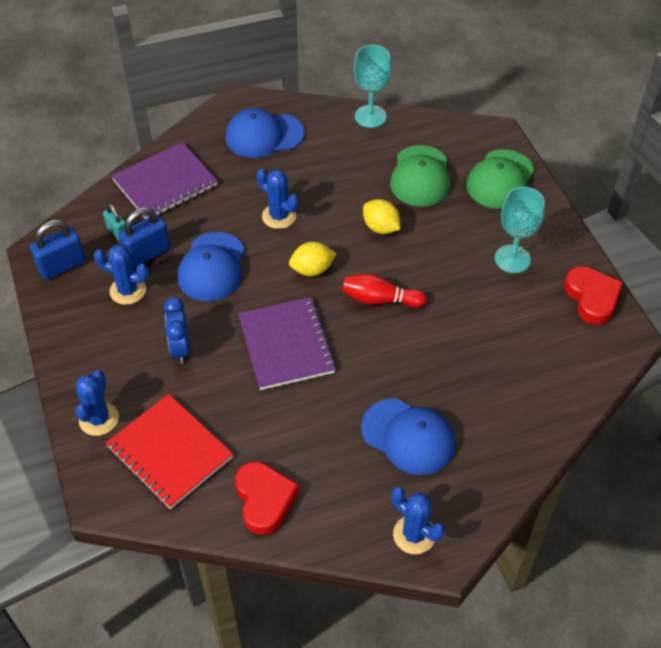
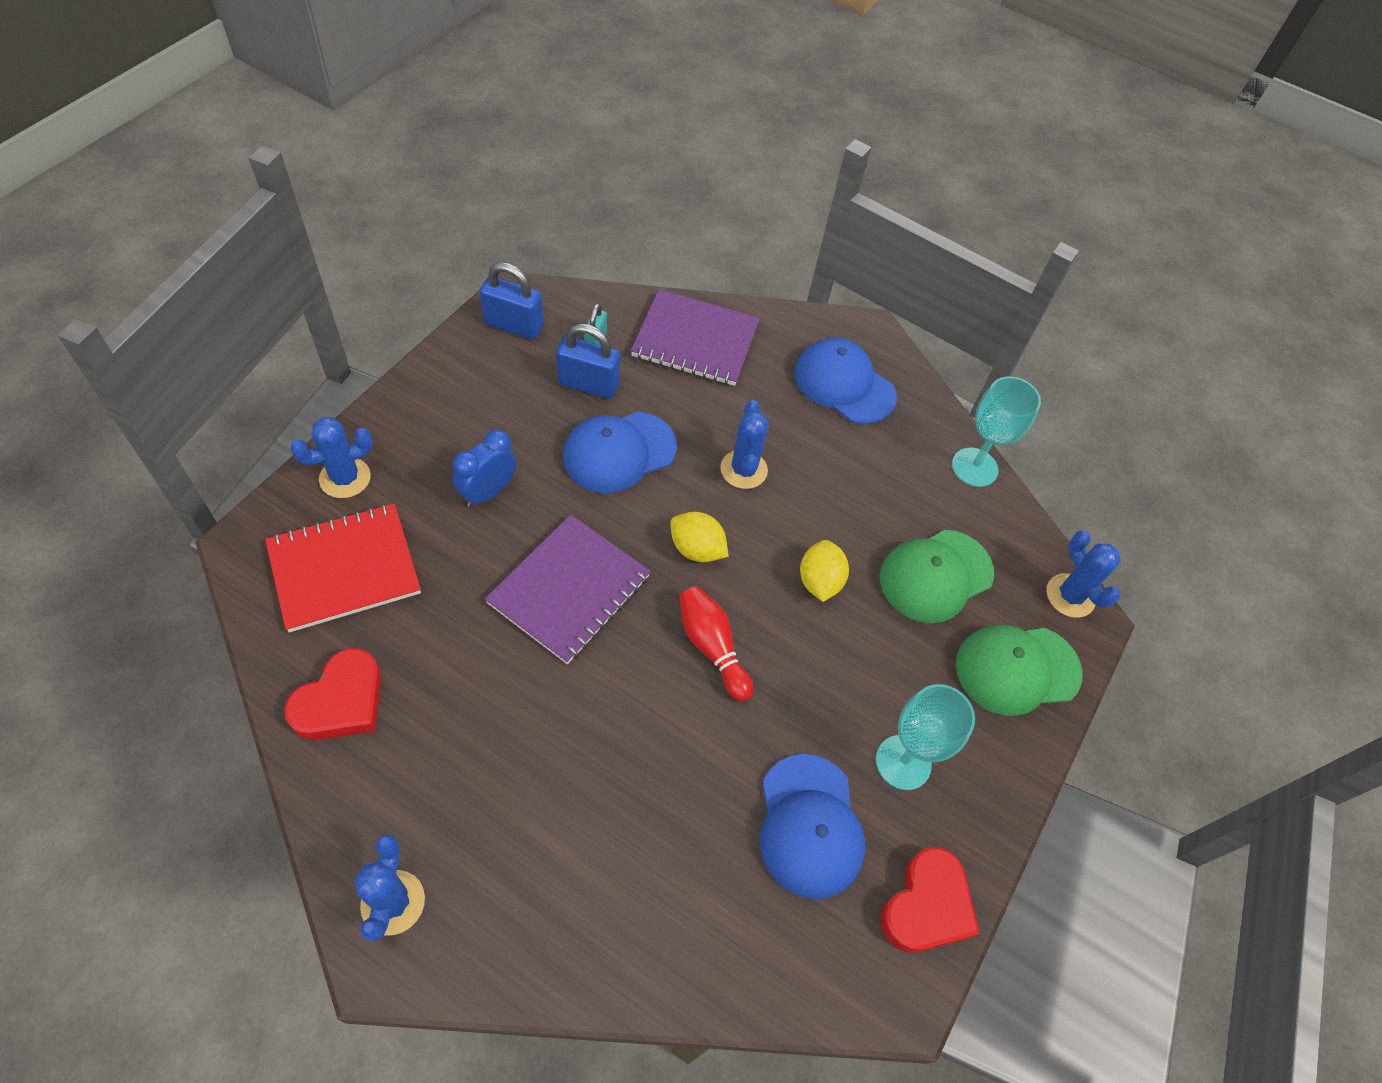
camera: 45 degrees right, 5 degrees up
(128, 290) = (527, 398): blue cactus -> blue cactus (1070, 596)
(169, 452) = (344, 568): red notebook -> red notebook turned 60 degrees clockwise
(408, 436) = (533, 805): blue cap -> blue cap (810, 826)

